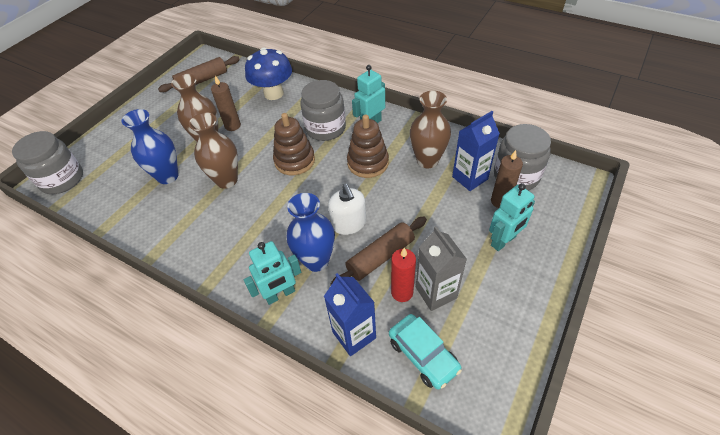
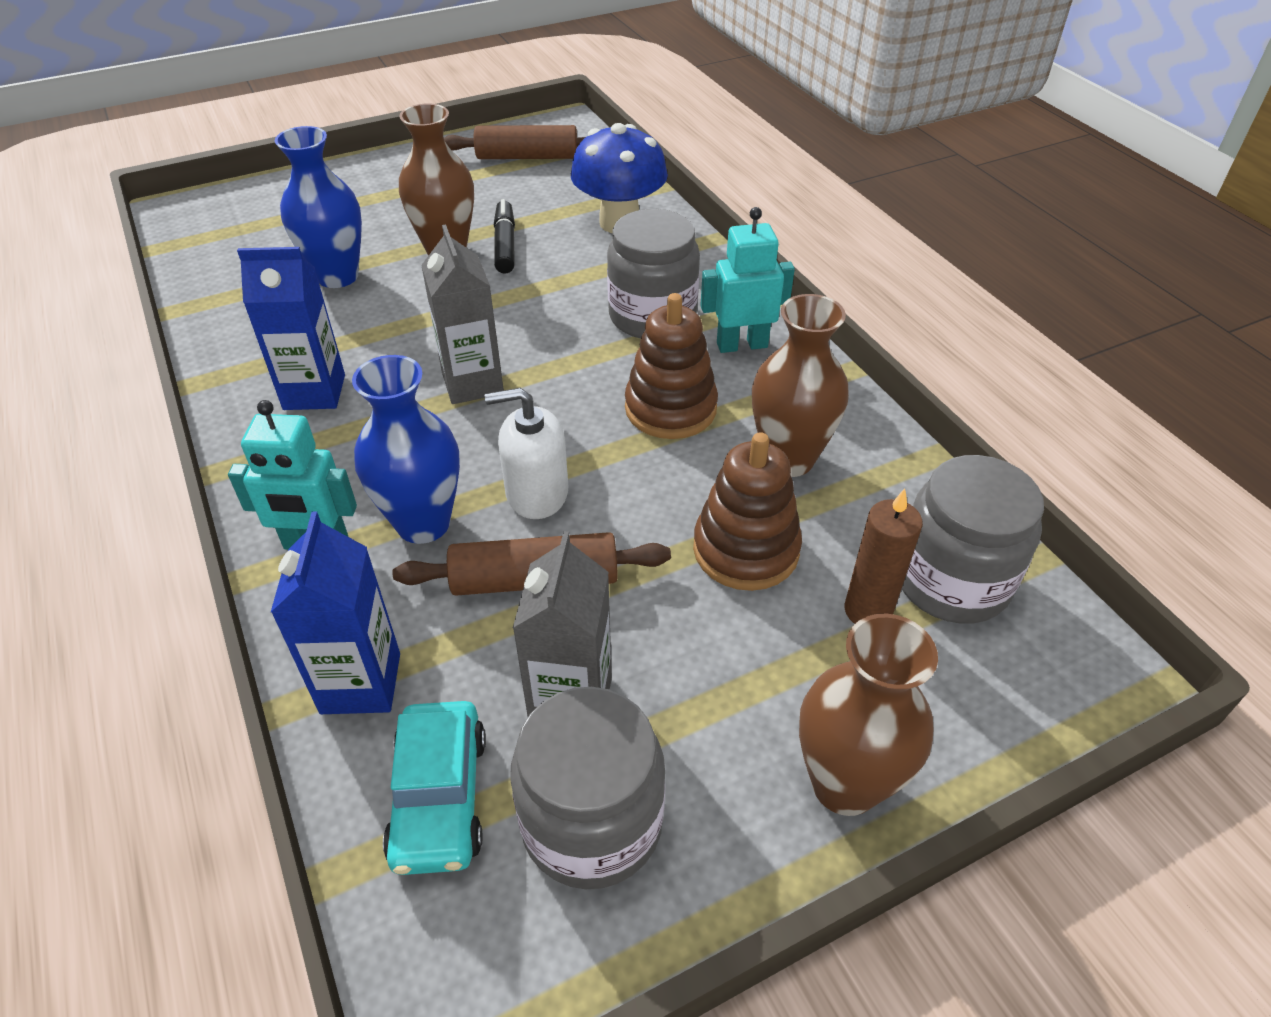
camera: 30 degrees right, 5 degrees down
(62, 179) = (201, 215): grey jar -> grey jar (592, 823)
(227, 180) = (414, 323): brown vase -> brown vase (845, 784)
(233, 126) = (505, 245): brown candle -> black marker
(279, 193) = (472, 383): none -> grey carton
(294, 161) = (548, 344): brown stacking toy -> brown stacking toy (746, 550)
(349, 223) = (536, 493): white soap dispenser -> white soap dispenser turned 75 degrees clockwise
(402, 292) = (511, 664): red candle -> none
(470, 178) = (844, 534): blue carton -> blue carton (314, 392)
(503, 241) = (800, 690): turquoise robot -> none

